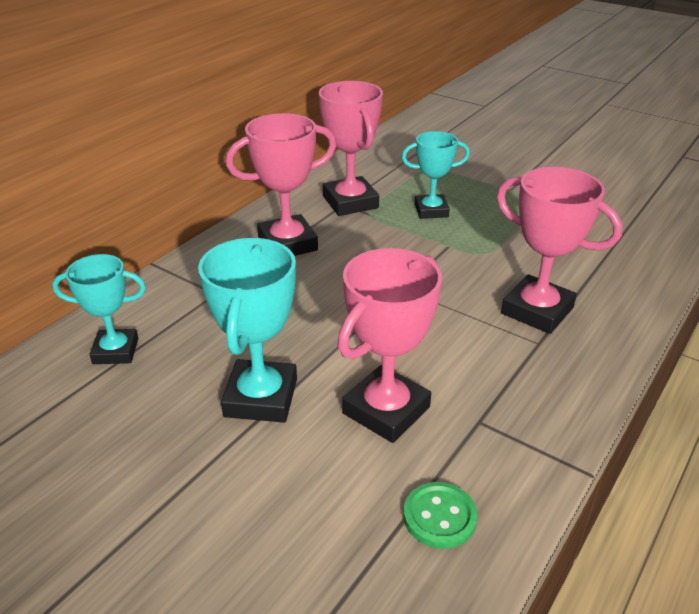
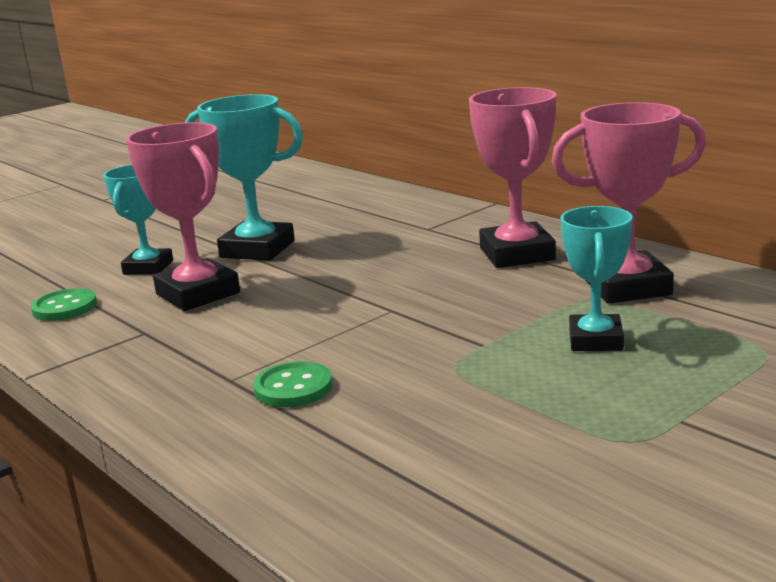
camera: 105 degrees right, 15 degrees down
(115, 351) = (357, 203): turquoise trophy -> turquoise trophy (148, 267)
(537, 310) = (293, 388): pink trophy -> green button

